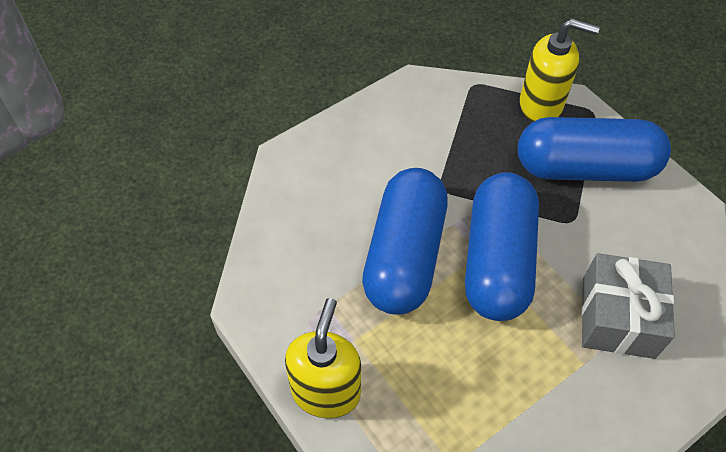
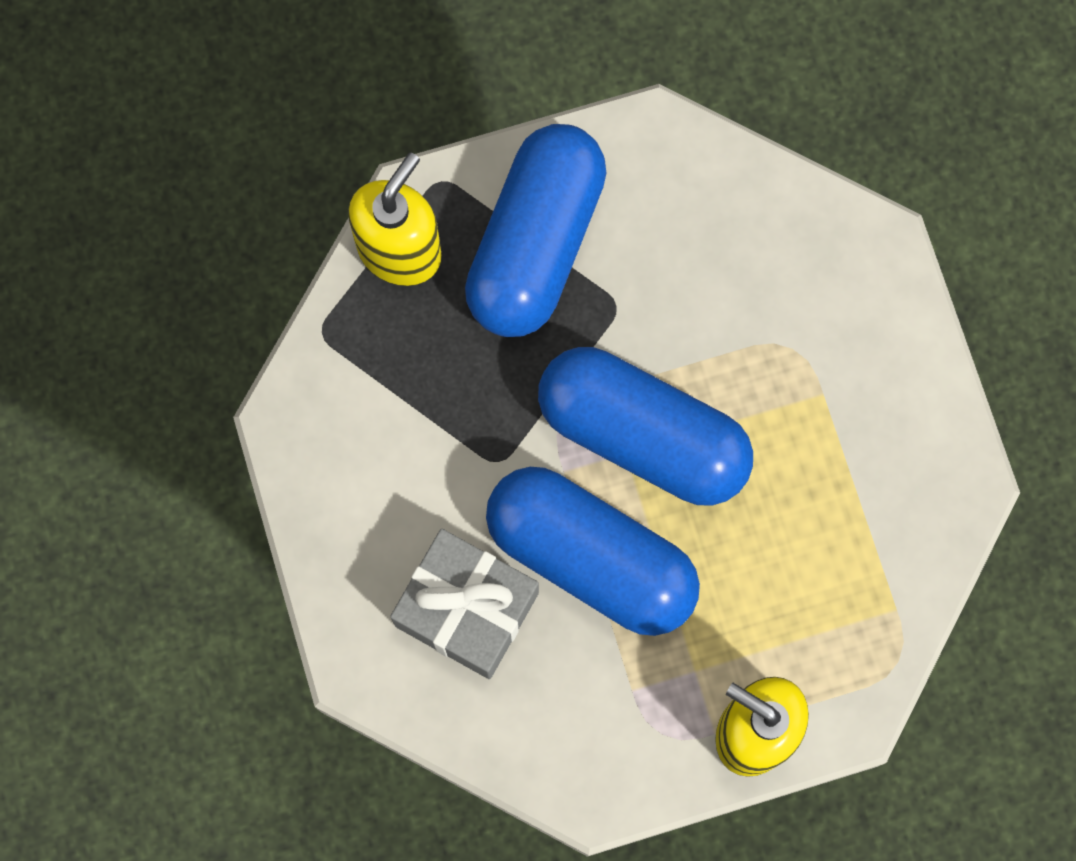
camera: 70 degrees left, 20 degrees up
(618, 317) = (777, 320): grey gift -> grey gift (466, 609)

